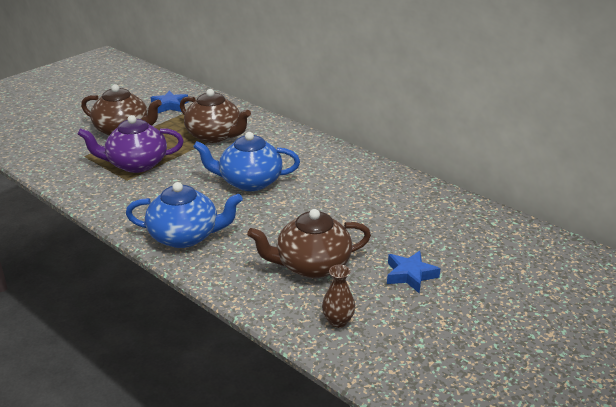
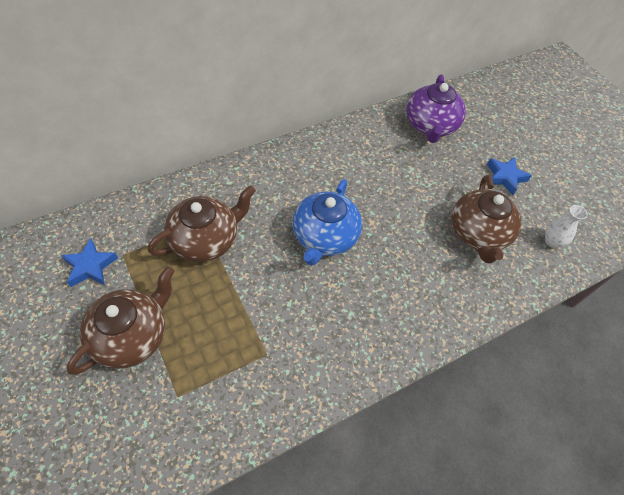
camera: 75 degrees left, 25 degrees up
(136, 164) = (234, 337): purple teapot -> purple teapot (430, 126)
(185, 236) = (406, 319): blue teapot -> none
(338, 321) = (552, 241): brown vase -> white vase

